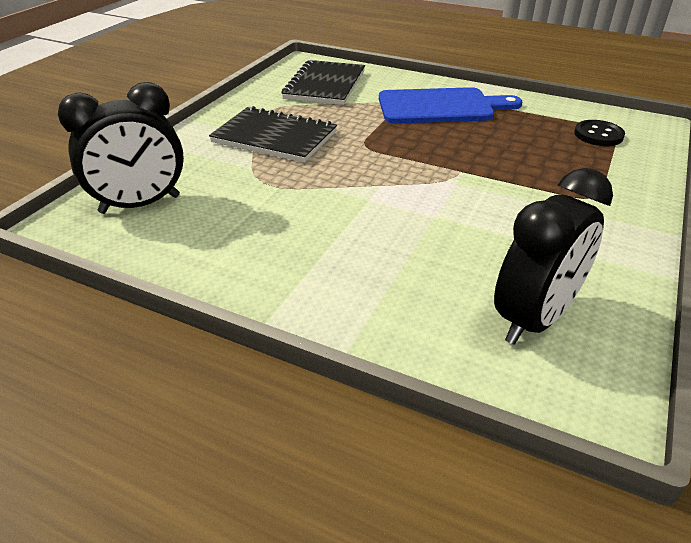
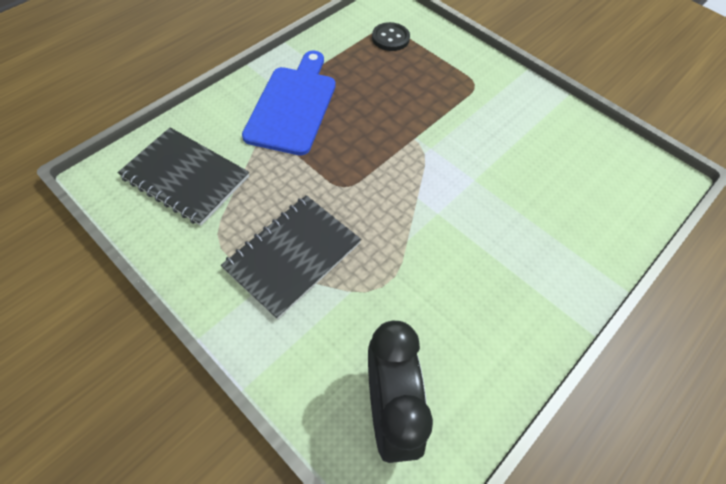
camera: 75 degrees left, 20 degrees up
(534, 319) = (599, 174): black clock -> none

